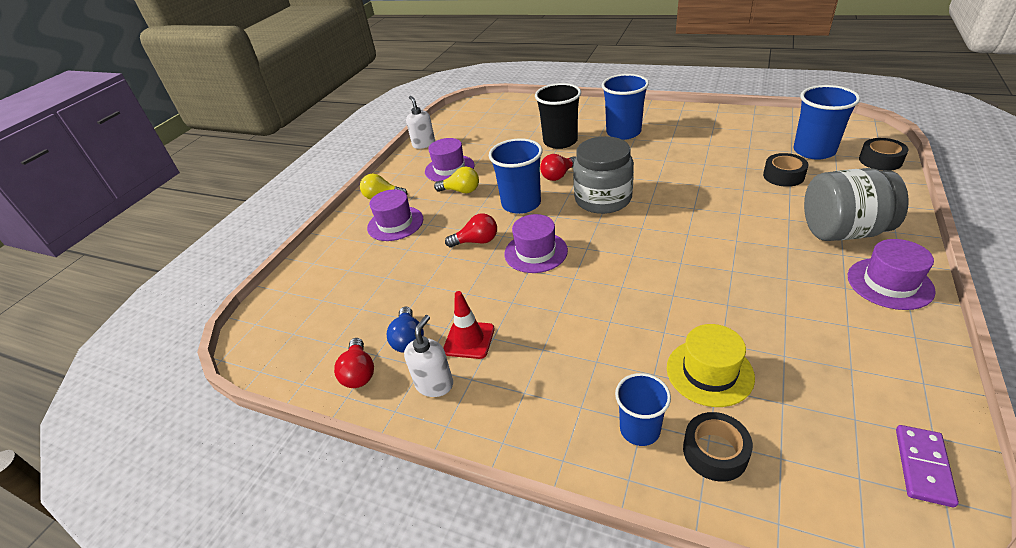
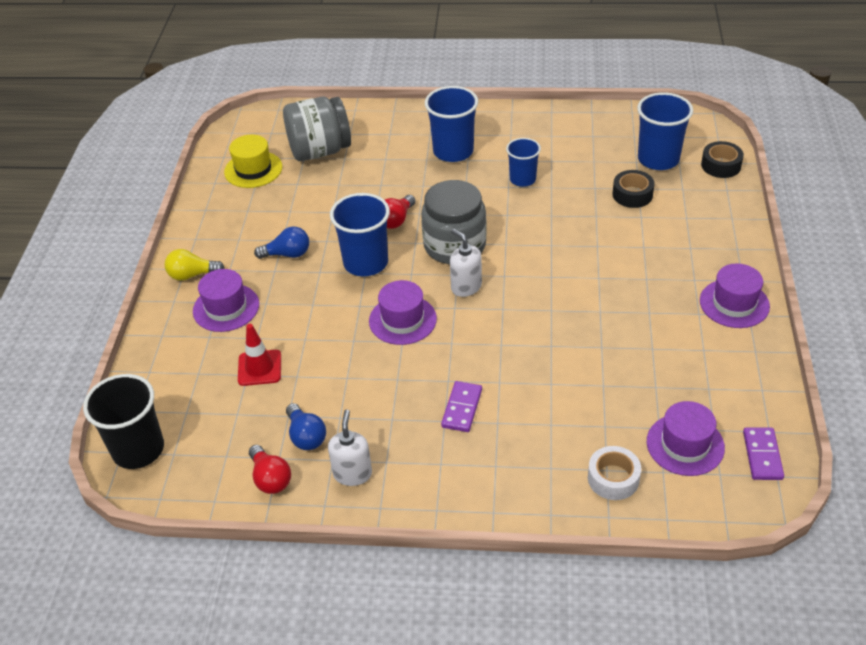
camera: 20 degrees left, 5 degrees up
(424, 144) = (208, 191): white soap dispenser -> white soap dispenser (466, 287)
(449, 168) = (259, 224): purple hat -> purple hat (685, 445)
(461, 191) = (287, 254): yellow light bulb -> blue light bulb
(469, 340) = (369, 425): red traffic cone -> red traffic cone (259, 368)
(476, 241) = (333, 317): red light bulb -> none
(560, 141) = (382, 171): black cup -> black cup (138, 449)
(564, 340) = (462, 408): none -> purple domino
(639, 429) = (550, 474): blue cup -> blue cup (522, 179)
(709, 372) = (597, 413): yellow hat -> yellow hat (253, 169)
(715, 452) = (613, 478): black tape -> white tape
(842, 231) = (692, 254): grey jar -> grey jar (319, 151)

